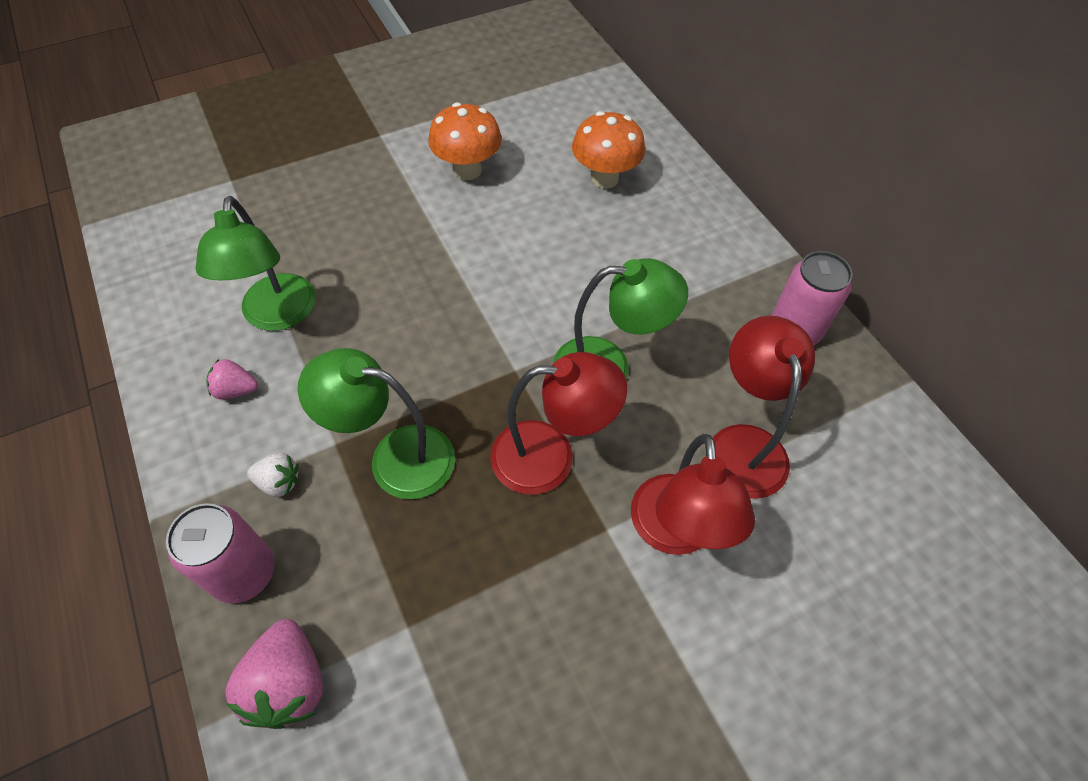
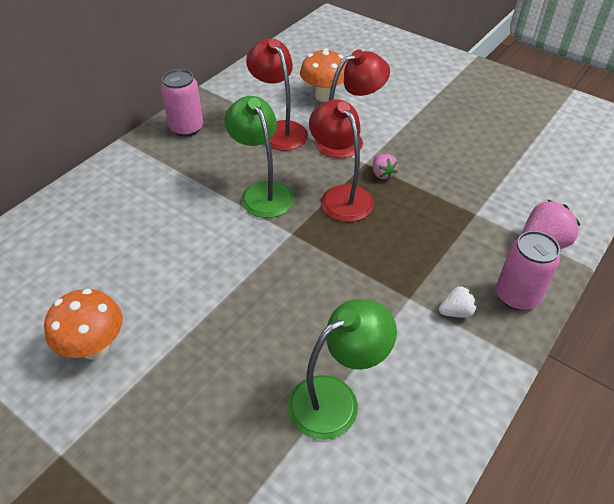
camera: 115 degrees left, 10 degrees down
(236, 390) = (417, 383): pink strawberry -> pink strawberry (382, 174)
(279, 482) = (456, 312): white strawberry -> white strawberry turned 90 degrees clockwise
(395, 457) = (394, 262): green lamp -> none
(605, 178) = (74, 250): orange mushroom -> orange mushroom (324, 96)
(743, 444) = (279, 130): red lamp -> red lamp turned 90 degrees clockwise

